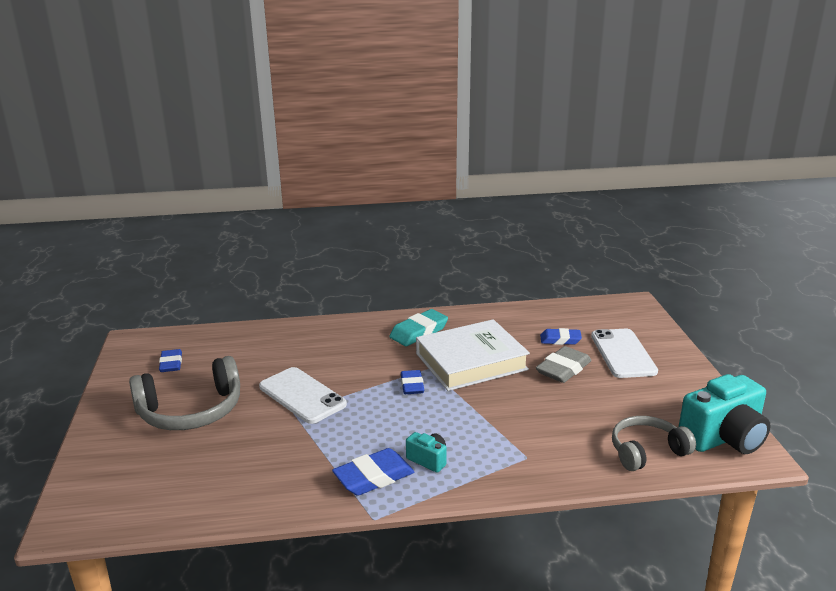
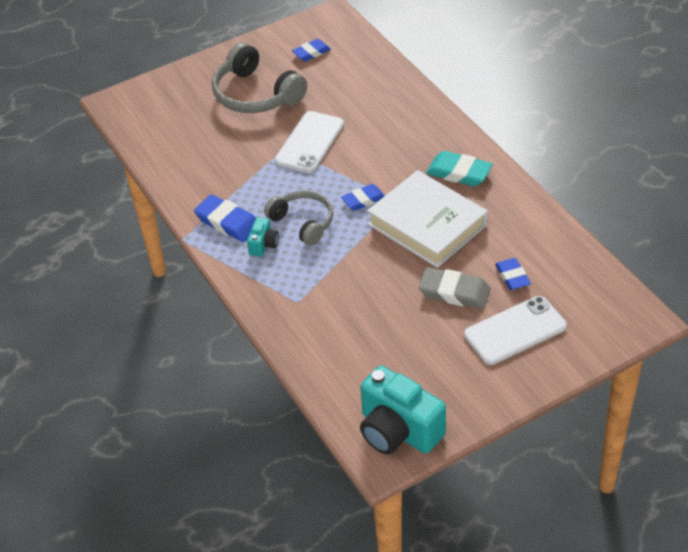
camera: 70 degrees right, 20 degrees up
(647, 451) = (347, 378): grey headphones -> grey headphones (303, 223)

